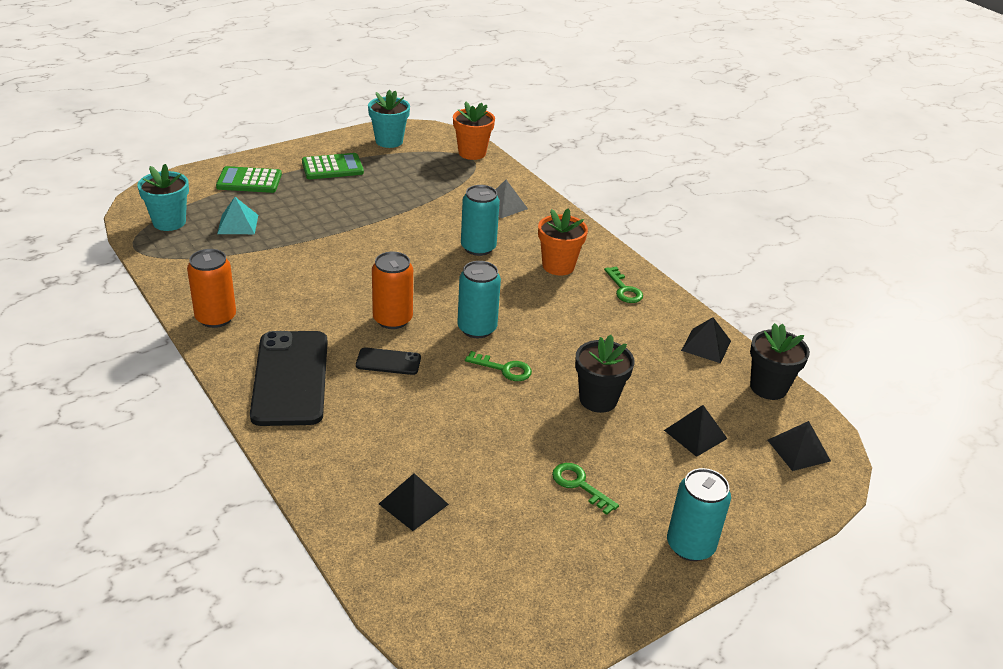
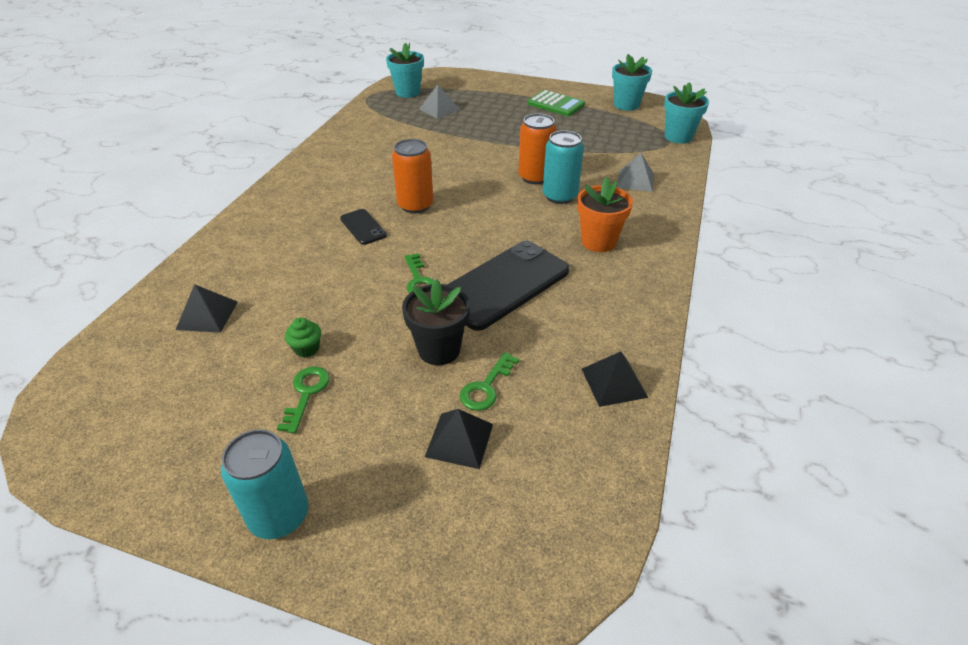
camera: 55 degrees right, 5 degrees up
(216, 318) = (332, 149): orange can -> orange can (535, 177)
(238, 224) = (439, 109): turquoise pyramid -> grey pyramid
(249, 181) = (490, 91): green calculator -> none
(290, 378) = (300, 201): black phone -> black phone (503, 285)
(472, 153) = (678, 137): orange flower pot -> turquoise flower pot
(477, 328) = (454, 244): turquoise can -> none
(525, 463) = (307, 348): none -> green cupcake
(624, 289) = (623, 290): green key -> green key (486, 387)
(768, 387) = (607, 465): black flower pot -> none
(798, 450) = (524, 544): black pyramid -> none

